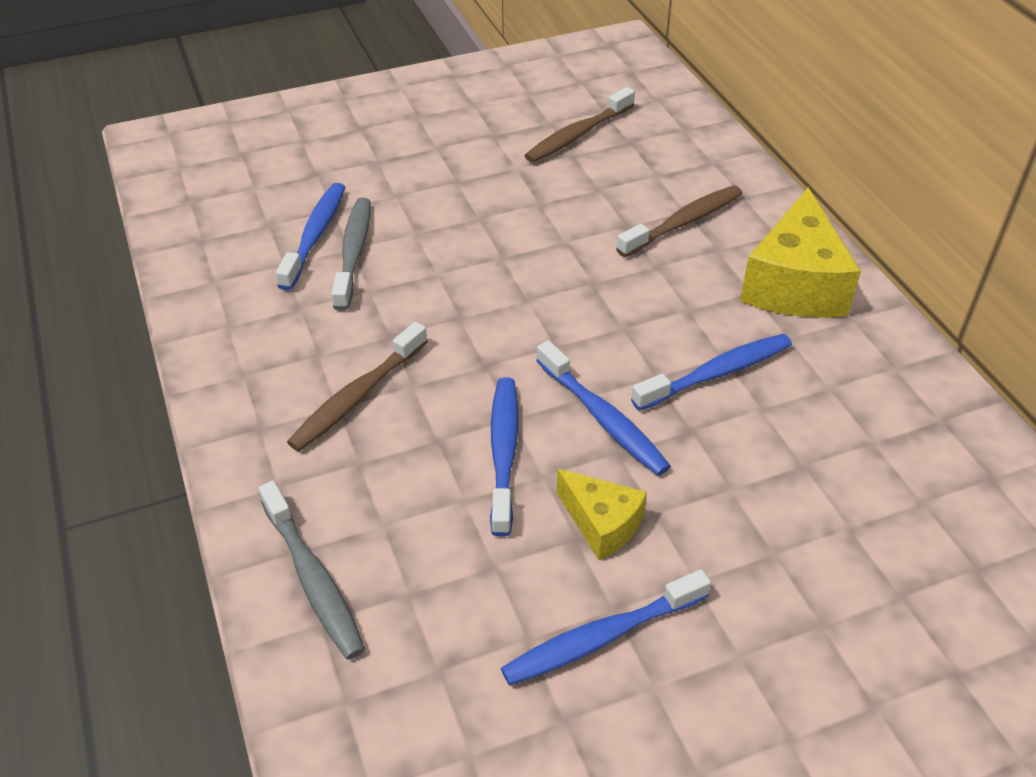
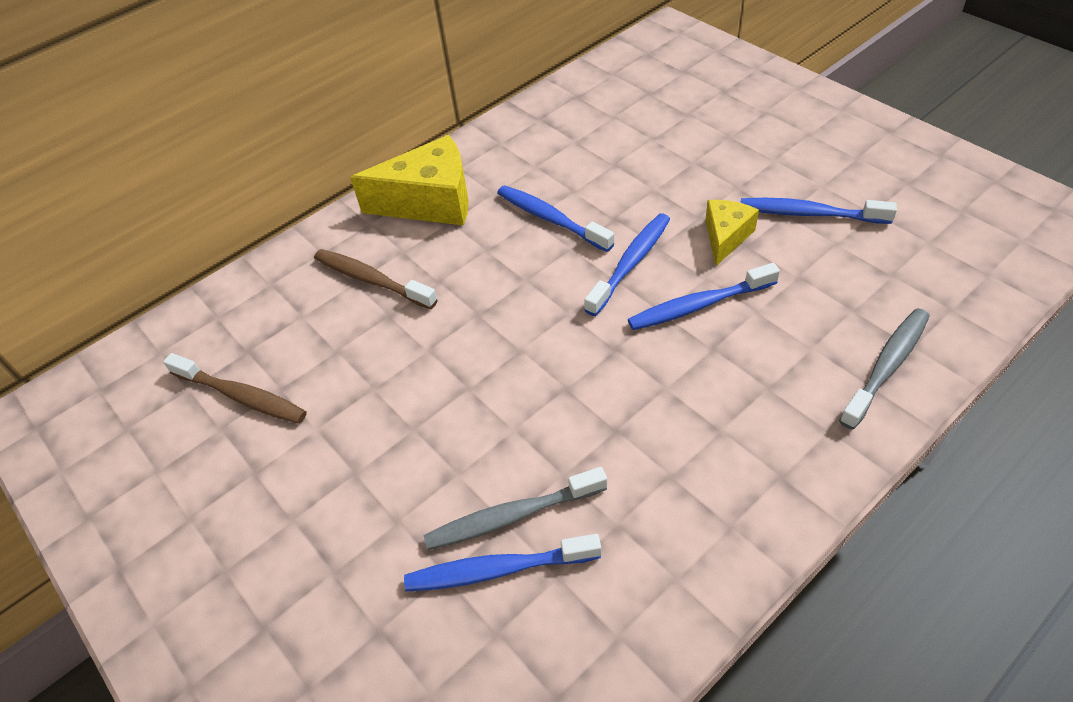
camera: 105 degrees left, 5 degrees up
(357, 397) = (702, 421): brown toothbrush -> none
(600, 637) = (809, 213): blue toothbrush -> blue toothbrush turned 150 degrees clockwise

